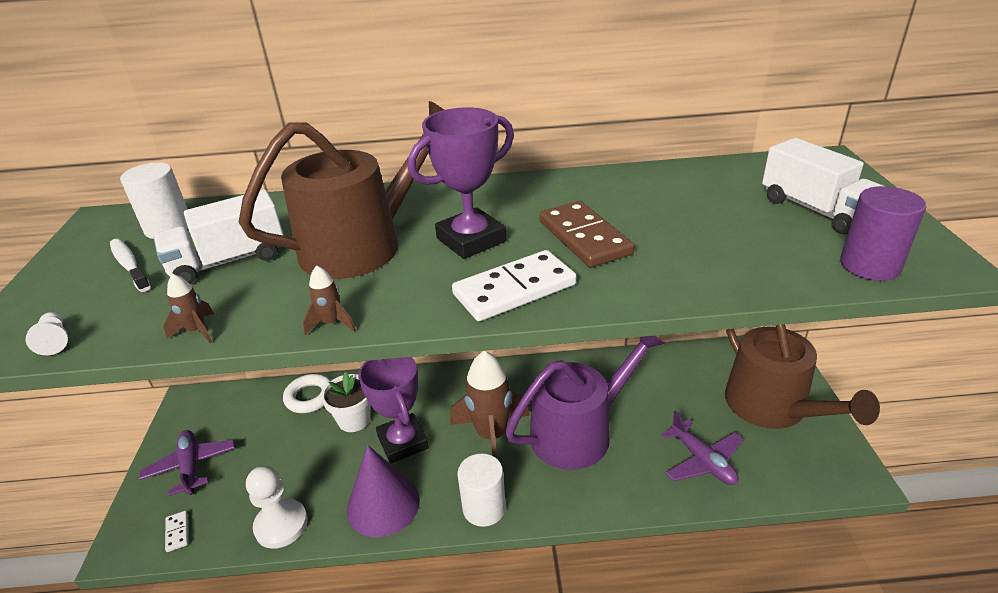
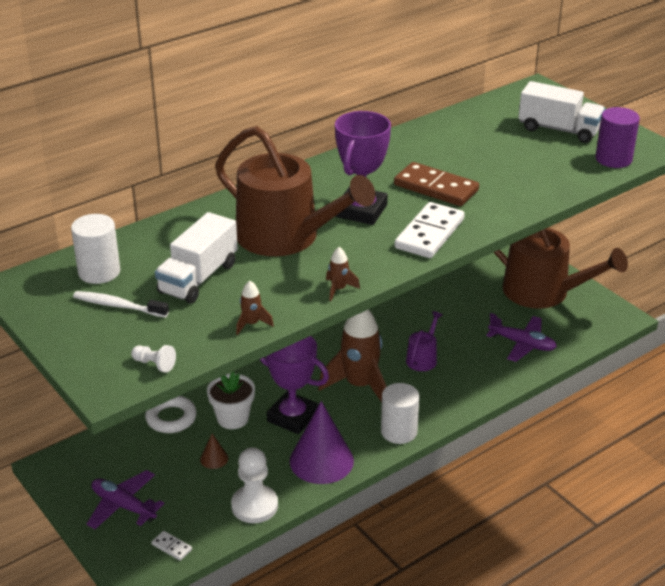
camera: 35 degrees left, 0 degrees up
(300, 454) = (214, 458): none -> brown cone
(362, 245) = (285, 237): brown watering can -> brown watering can turned 105 degrees clockwise
(578, 432) = (423, 358): purple watering can -> purple watering can, size x0.45

